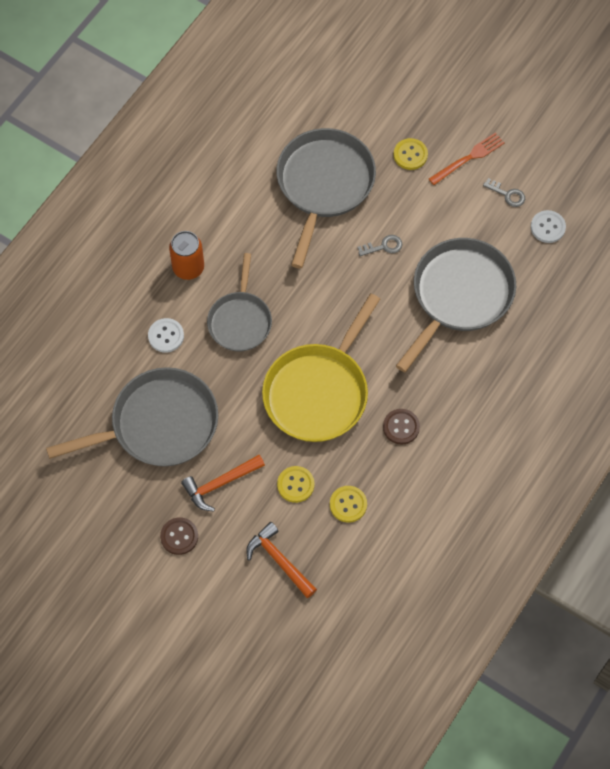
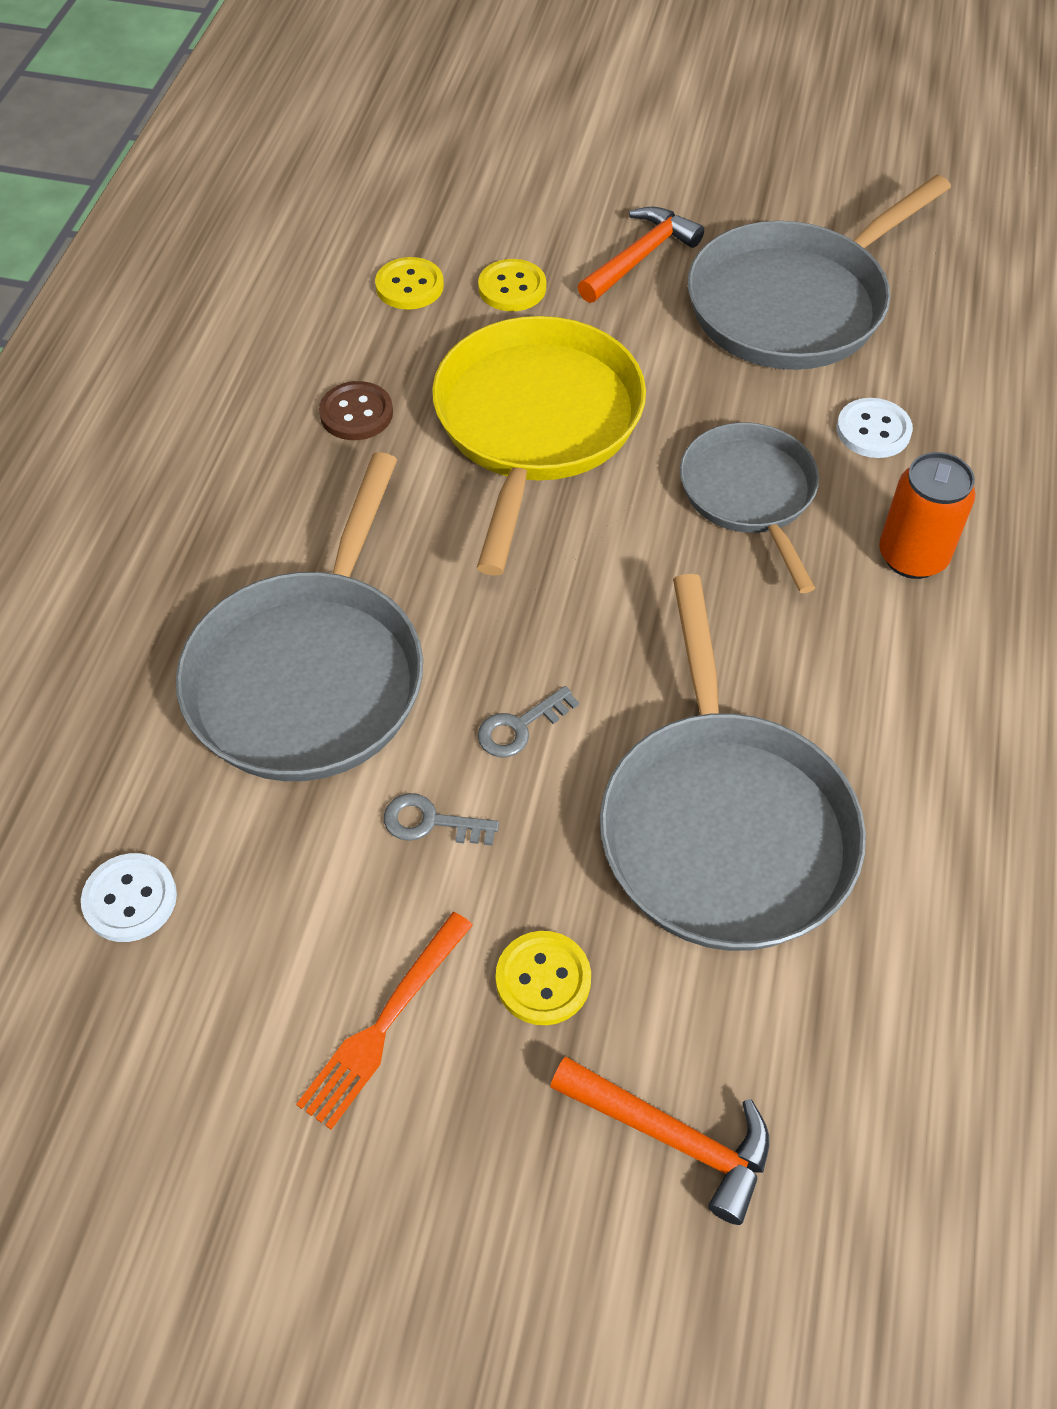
camera: 160 degrees right, 10 degrees down
(179, 536) = (666, 183): brown button -> none
(279, 560) = (492, 196): orange hammer -> orange hammer (673, 1137)
(507, 194) = (253, 953): grey key -> grey key (431, 822)

